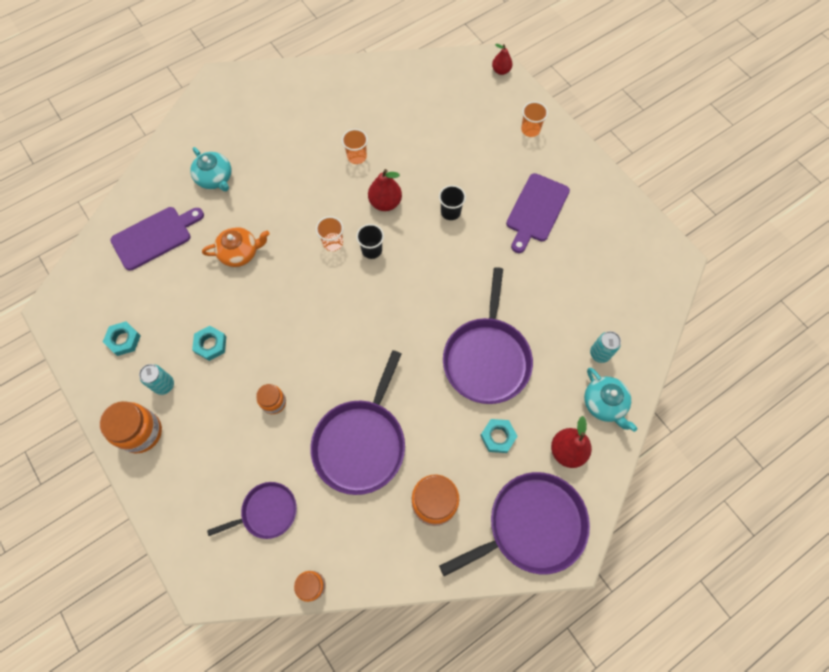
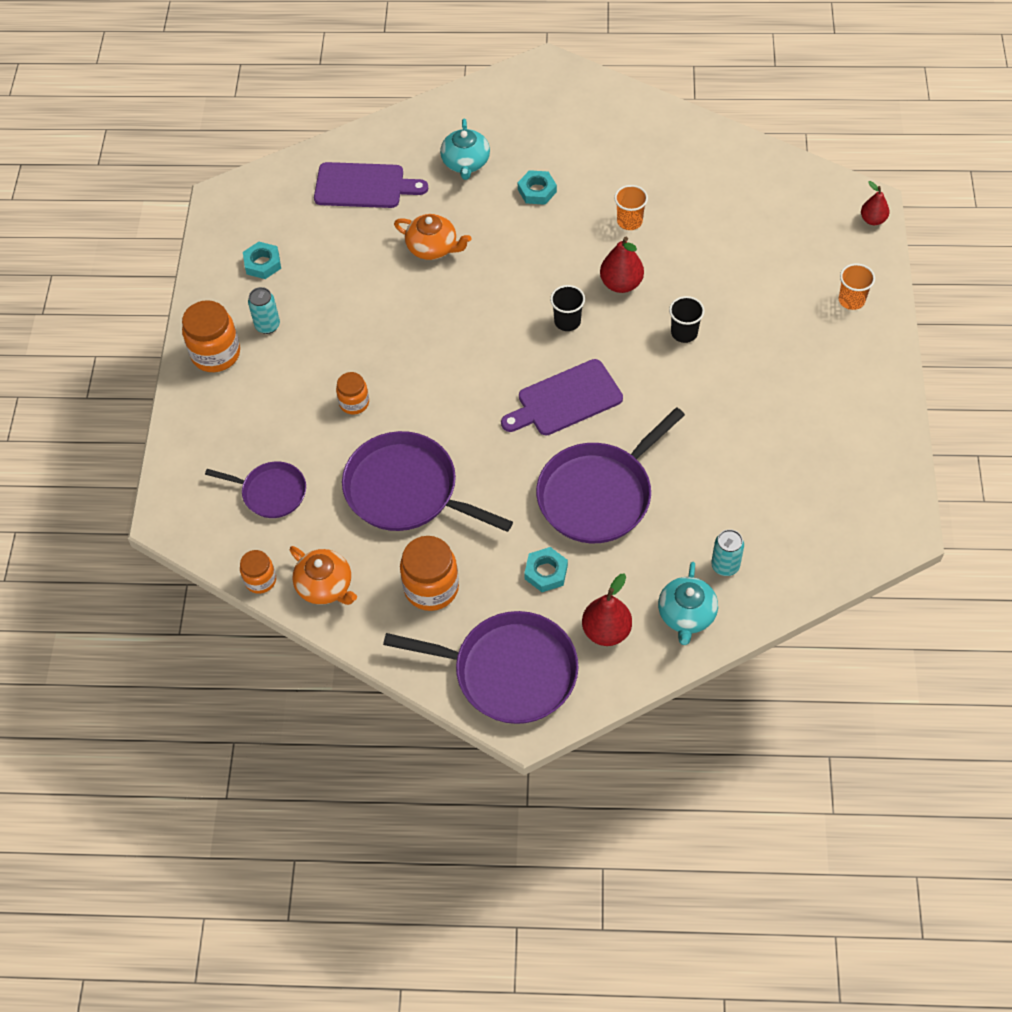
camera: 40 degrees right, 10 degrees down
(210, 344) = (338, 315): turquoise nut -> turquoise nut (537, 191)
(333, 242) = (533, 291): orange cup -> none
(361, 443) = (406, 490): purple pan -> purple pan turned 60 degrees clockwise
(361, 555) = (325, 586): none -> orange teapot
(536, 210) = (782, 386): purple cutting board -> purple cutting board (565, 400)

